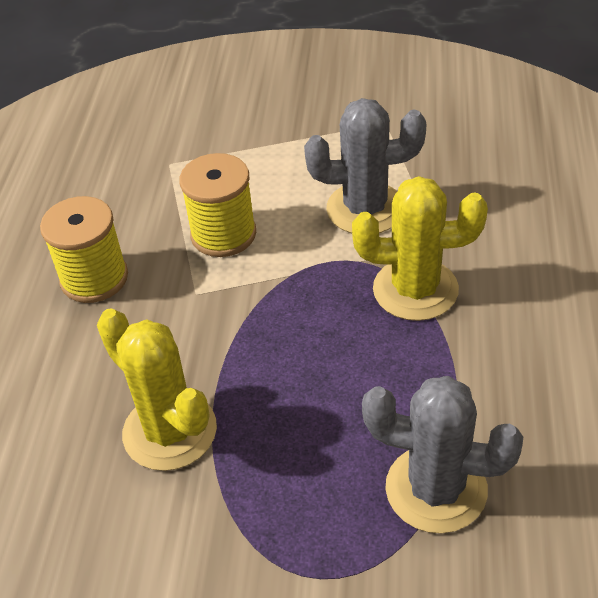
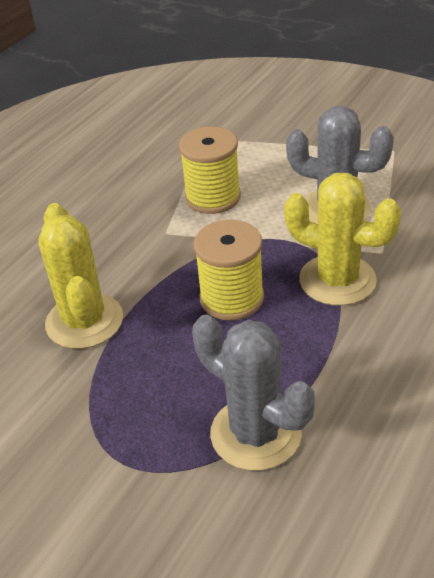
camera: 25 degrees right, 5 degrees down
(94, 278) = (101, 201): yellow spool -> yellow spool (232, 298)

